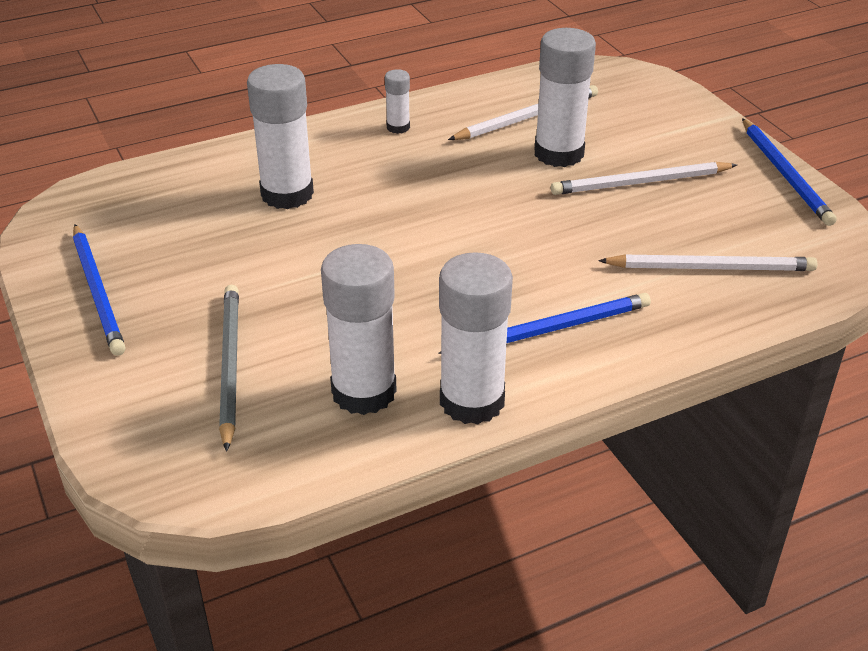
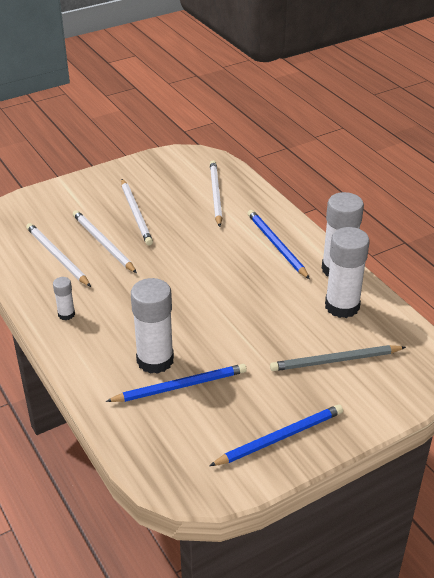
camera: 95 degrees left, 0 degrees up
(559, 153) = (103, 243): white glue stick -> white pencil
(785, 174) = (126, 166): blue pencil -> blue pencil (180, 386)

